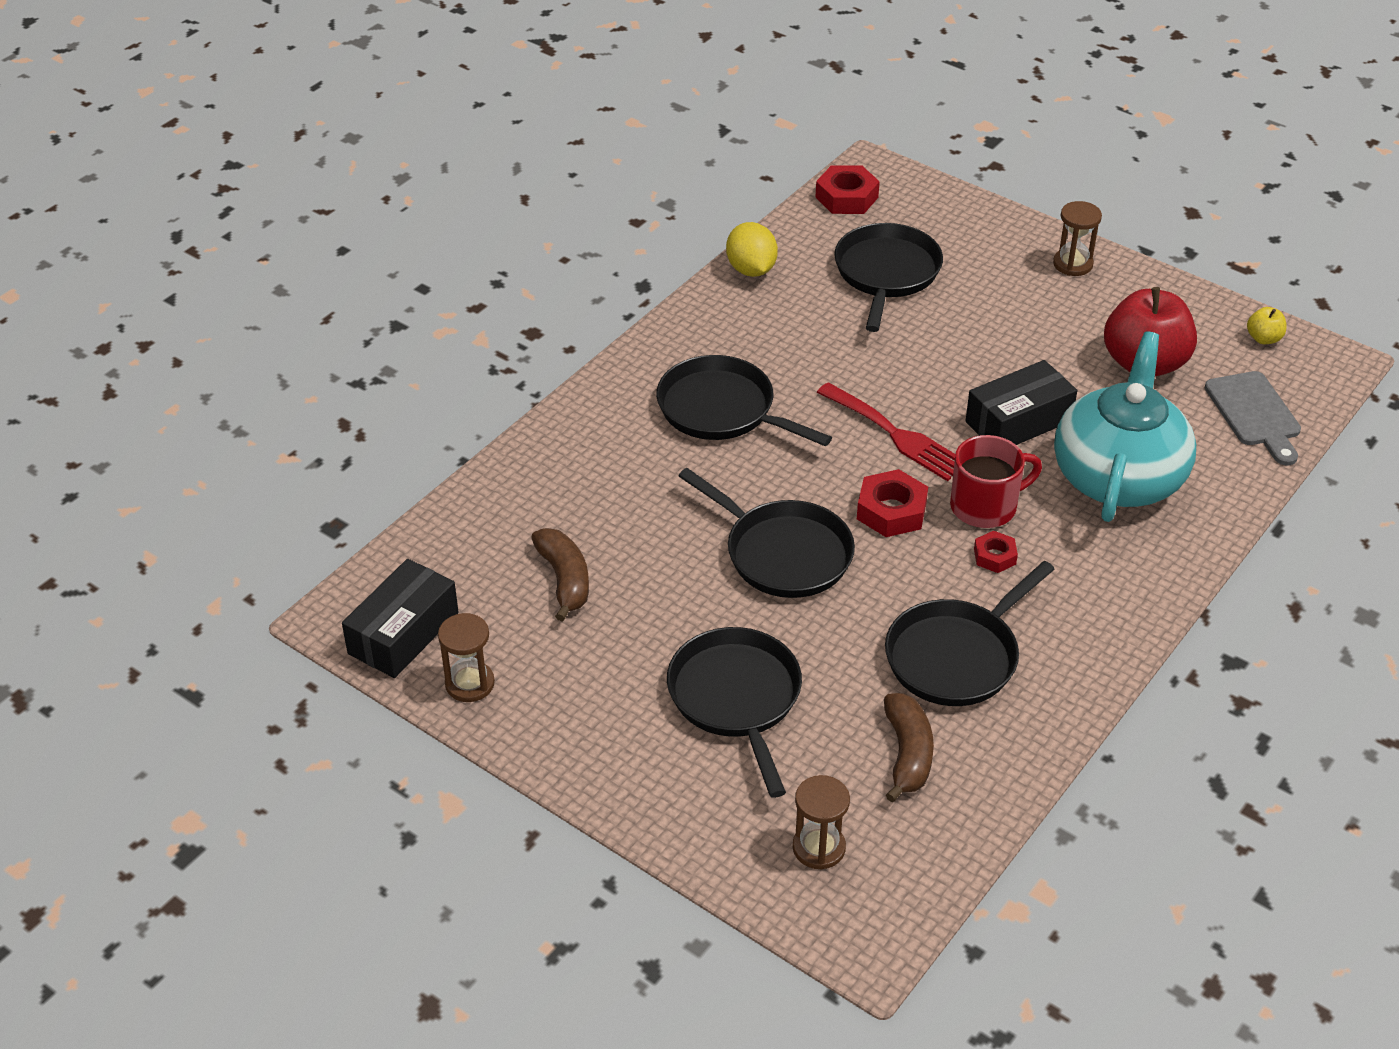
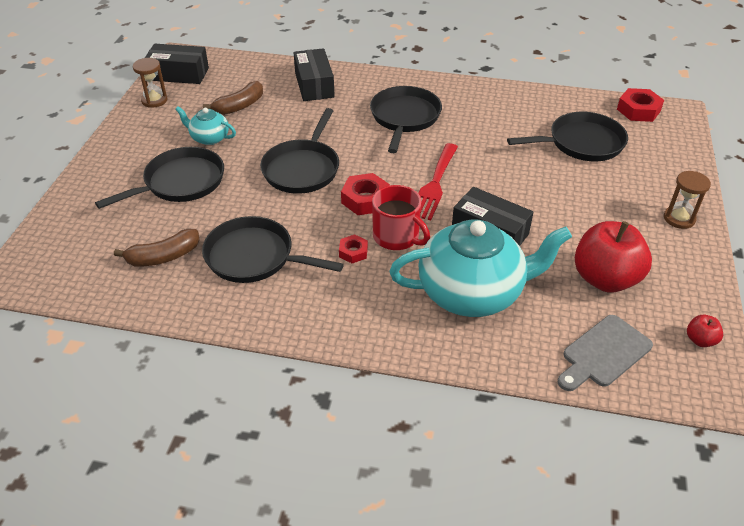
camera: 65 degrees right, 0 degrees up
(563, 477) = (314, 85): none -> black box
(634, 638) = (209, 138): none -> turquoise teapot
(751, 269) = (533, 95): yellow lemon -> none
(819, 848) = (79, 241): brown hourglass -> none
(1263, 338) = (700, 340): yellow apple -> red apple

